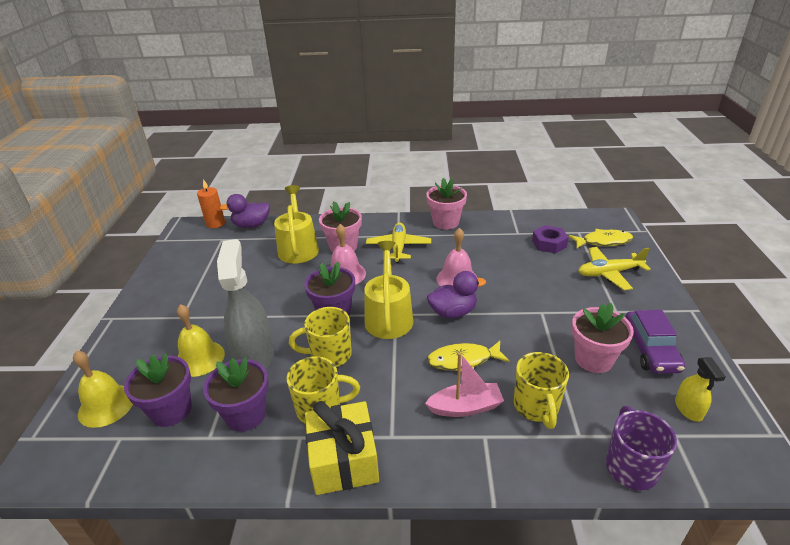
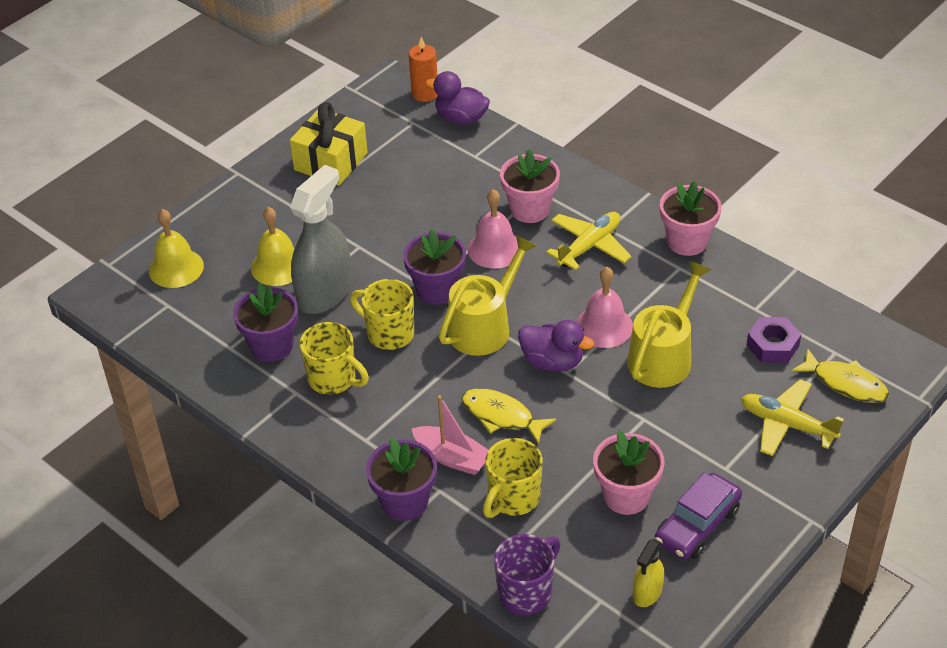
camera: 40 degrees right, 10 degrees up
(171, 410) = (220, 304): purple flower pot -> purple flower pot (405, 502)
(298, 248) = (480, 182): yellow watering can -> yellow watering can (663, 357)
(343, 460) = (310, 433): yellow gift -> yellow gift (331, 161)

